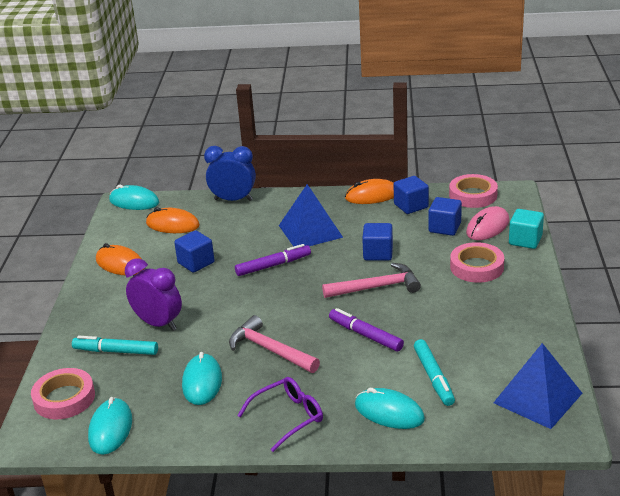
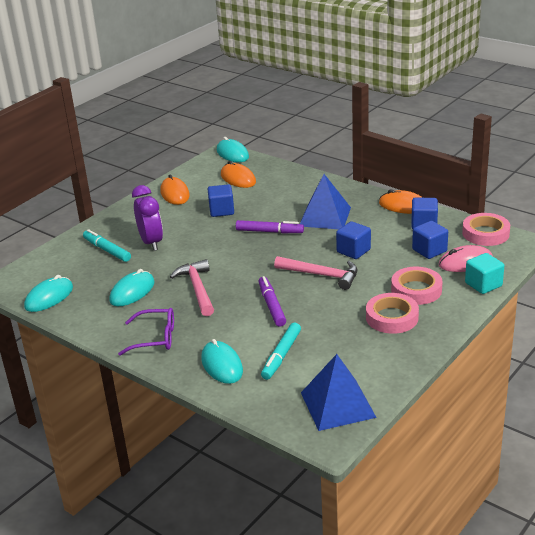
camera: 35 degrees right, 0 degrees up
(64, 398) = (46, 267): pink tape -> pink tape (392, 317)
(233, 200) = (299, 175): blue clock -> none

